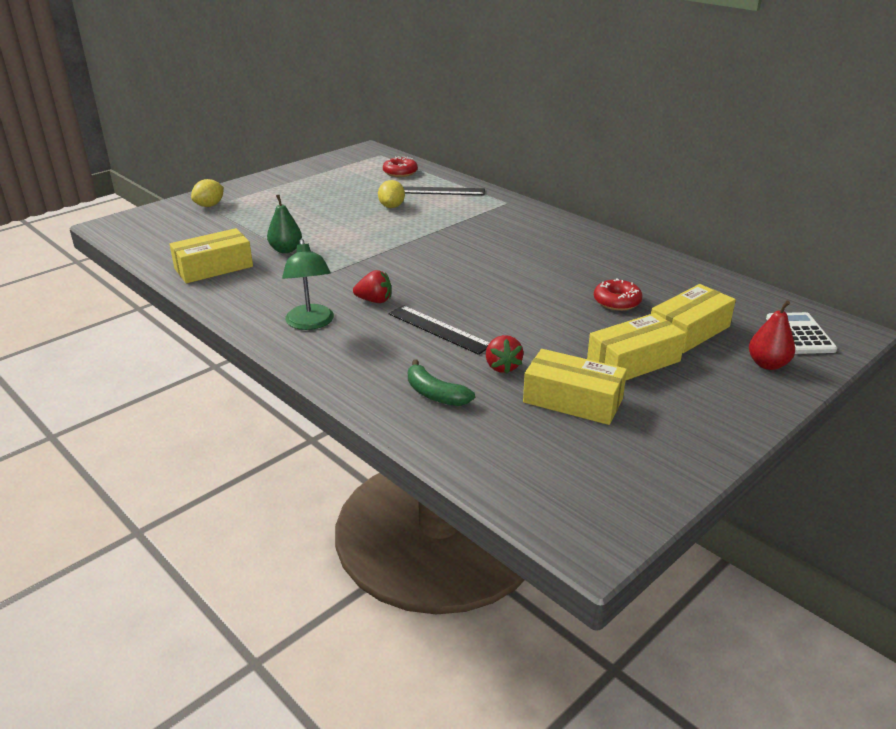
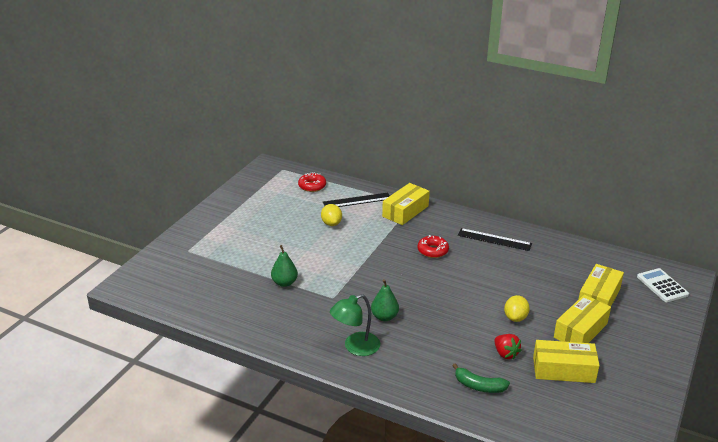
camera: 20 degrees left, 0 degrees up
(209, 205) = (187, 249): yellow lemon -> yellow lemon (515, 318)
(214, 268) = (243, 311): yellow box -> yellow box (405, 211)
(310, 323) = (355, 347): green lamp -> green lamp turned 90 degrees clockwise
(374, 301) = (384, 317): red strawberry -> green pear
(439, 329) = (445, 332): black ruler -> black ruler (494, 239)
(617, 301) = (542, 282): red donut -> red donut (432, 251)
(767, 364) = (656, 314): red pear -> none

